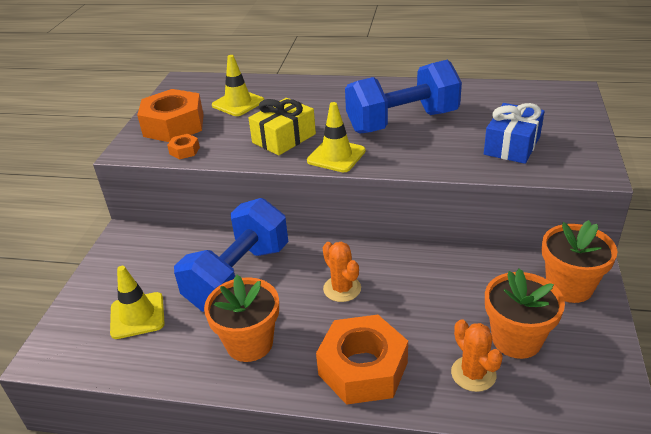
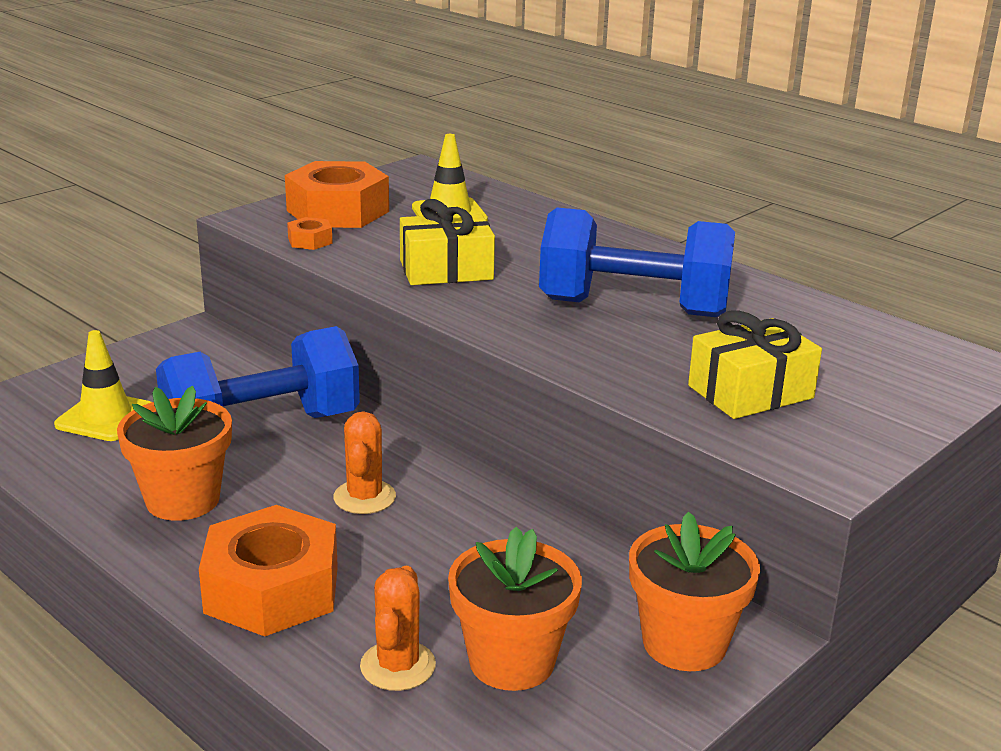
camera: 30 degrees right, 10 degrees down
(336, 156) = (481, 312): yellow traffic cone -> none
(512, 145) = (750, 392): blue gift -> yellow gift

